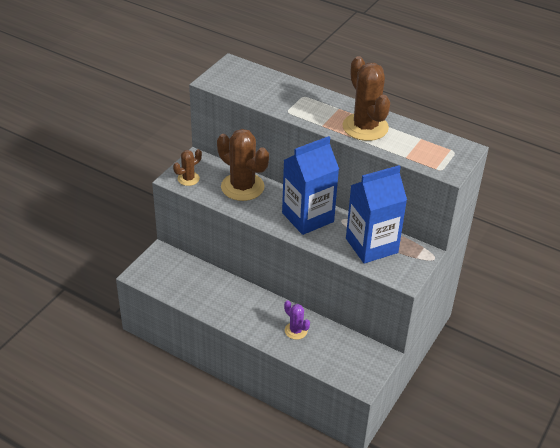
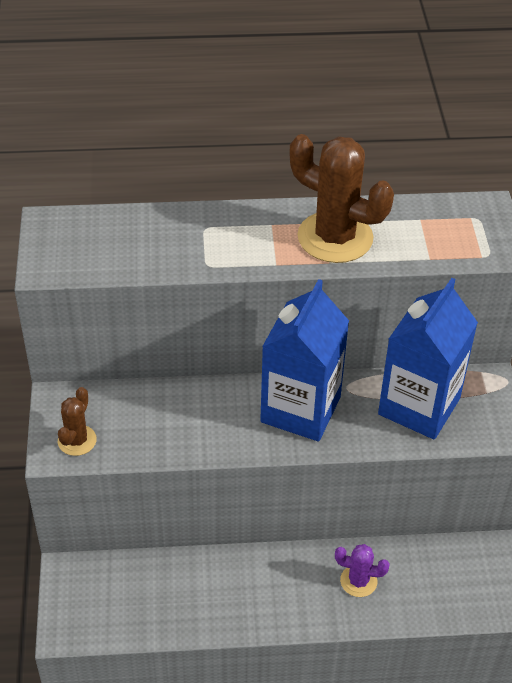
camera: 35 degrees left, 5 degrees up
(242, 187) = (168, 410): brown cactus -> none

